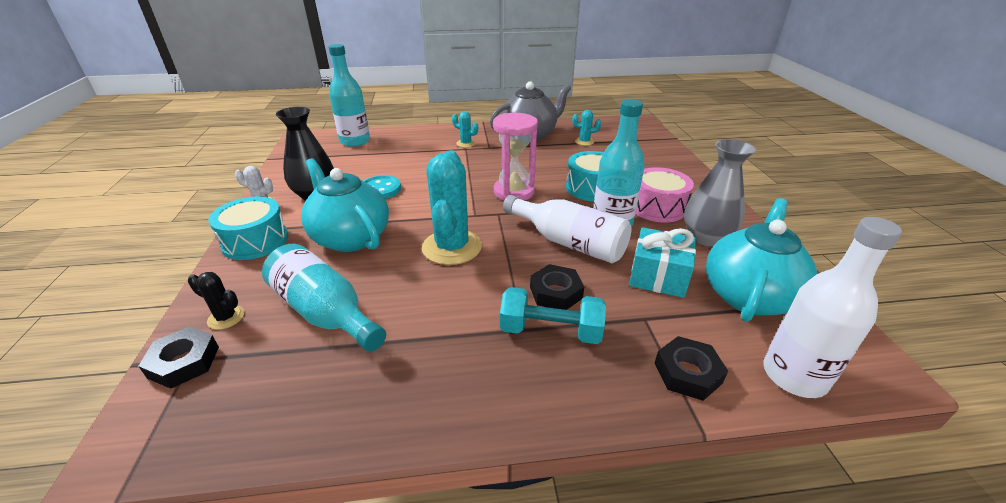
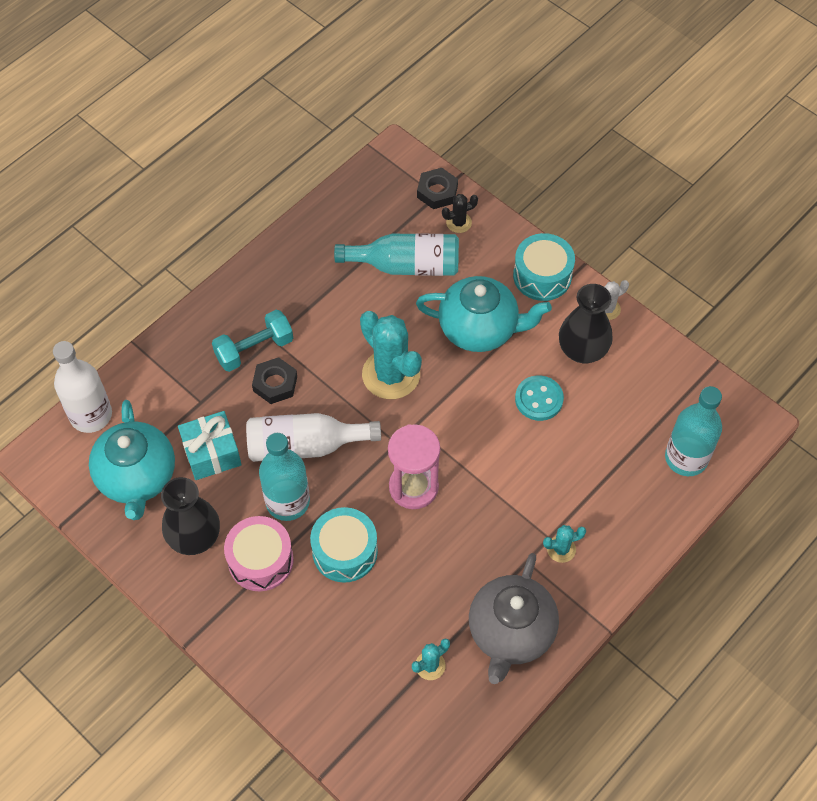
camera: 140 degrees right, 25 degrees up
(687, 373) = (154, 374): black nut -> none
(706, 237) = (194, 537): grey vase -> black vase

